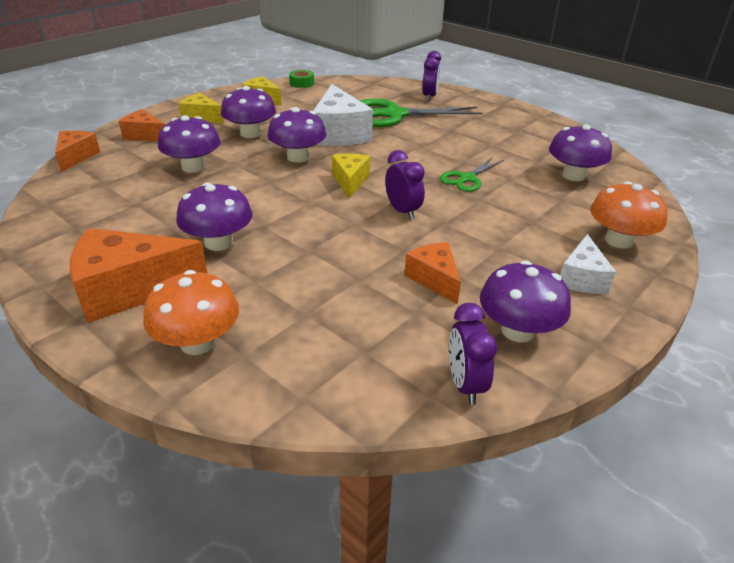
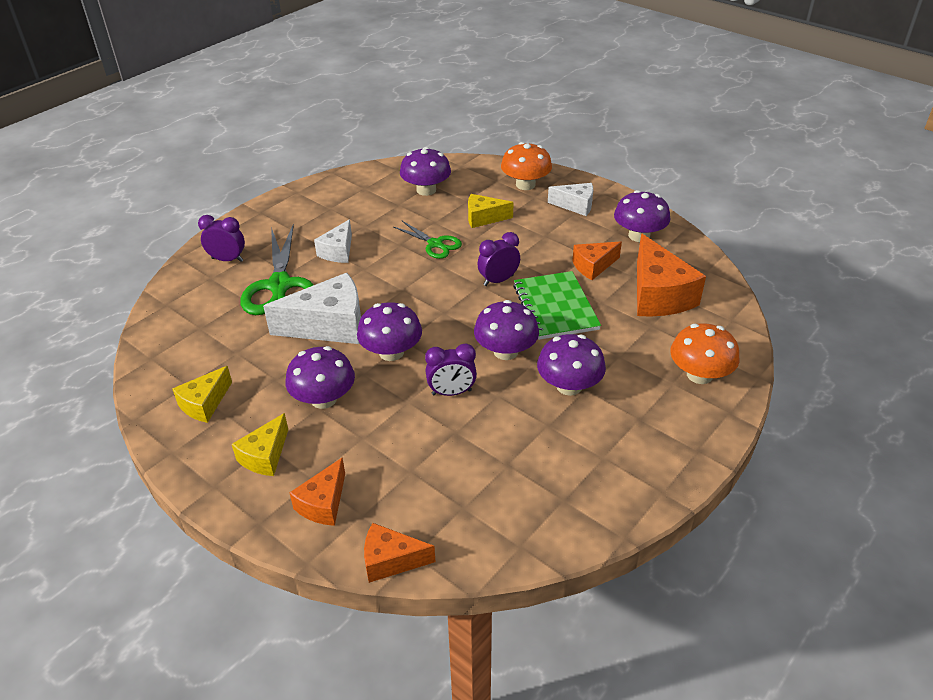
camera: 90 degrees left, 5 degrees up
(129, 290) = (652, 428): orange cheese -> orange cheese (658, 295)
(193, 167) = (417, 434): purple mushroom -> purple mushroom (505, 351)
(302, 83) = (149, 370): green tape -> none
(350, 181) = (445, 312): yellow cheese -> yellow cheese (483, 218)
(351, 244) = (555, 307): none -> green notebook
(446, 135) = (338, 251): none -> white cheese
(465, 385) = (694, 258): purple clock -> purple clock (451, 392)

